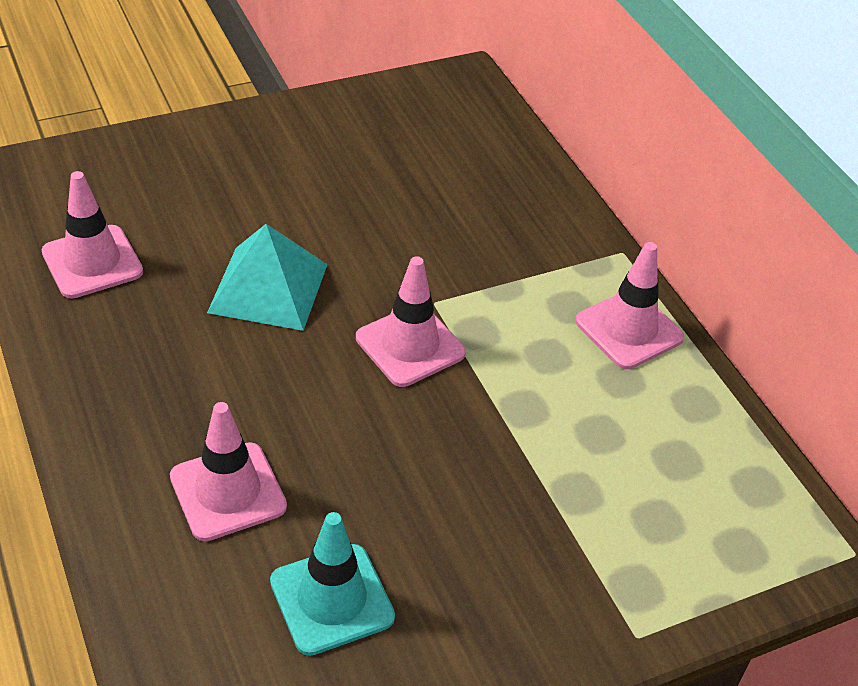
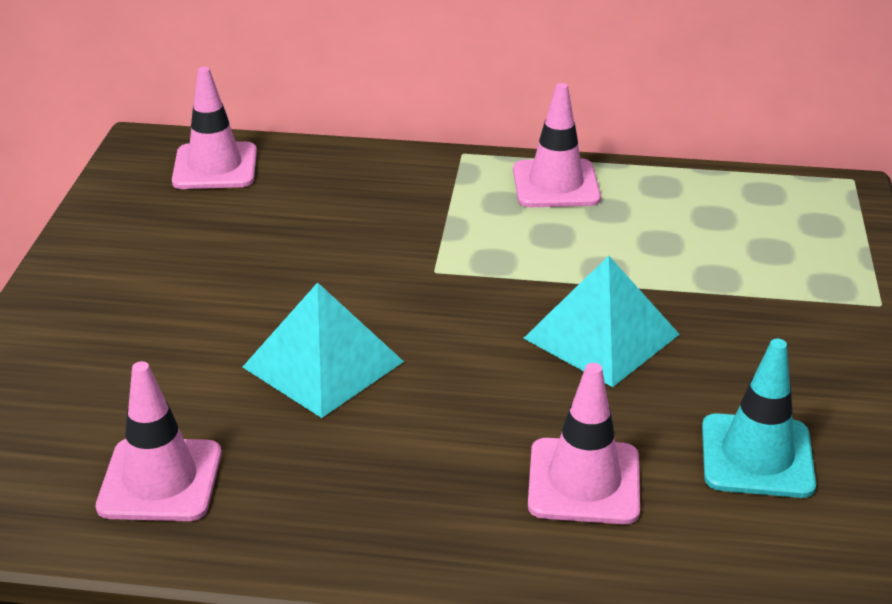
camera: 55 degrees left, 10 degrees down
(410, 345) = (479, 304): pink traffic cone -> pink traffic cone (215, 167)
(424, 439) = (601, 336): none -> turquoise pyramid

